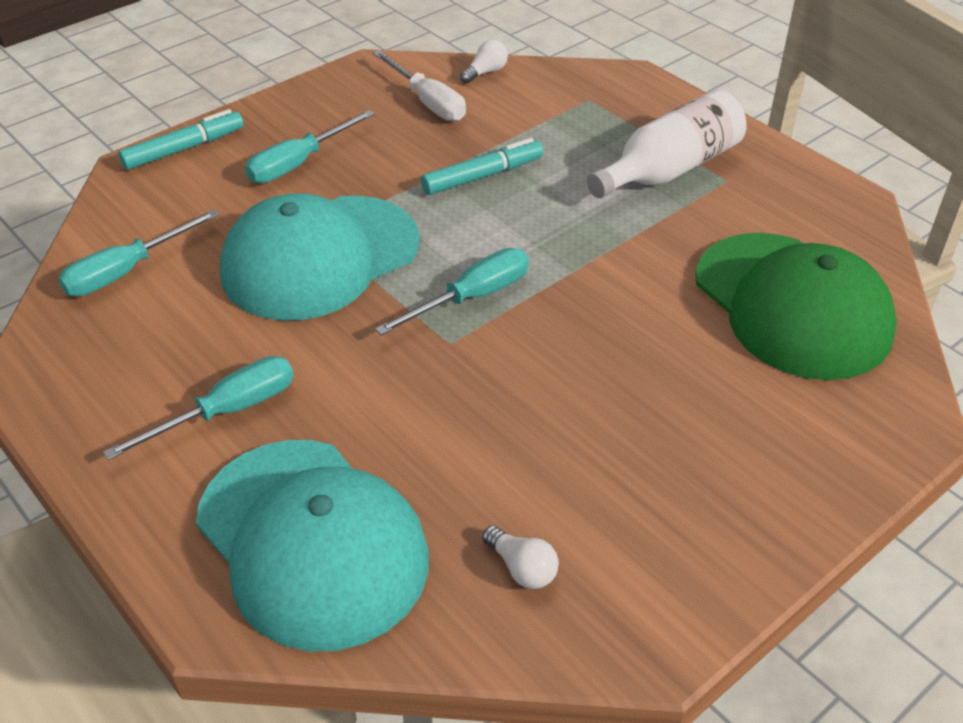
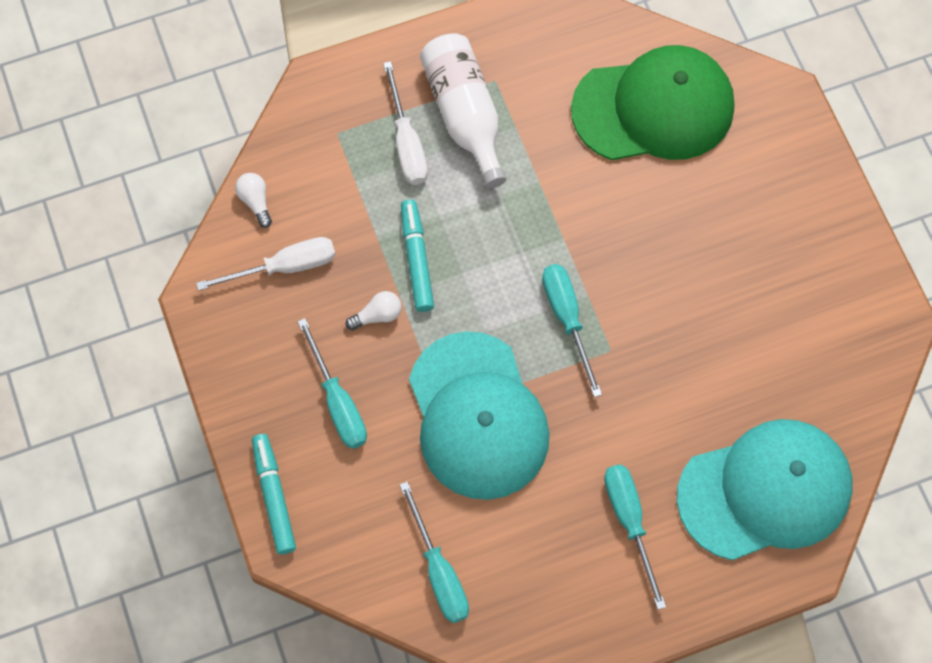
camera: 70 degrees left, 25 degrees up
(522, 568) = (824, 372): white light bulb -> white light bulb (377, 315)
(609, 141) = (406, 143): none -> white screwdriver

